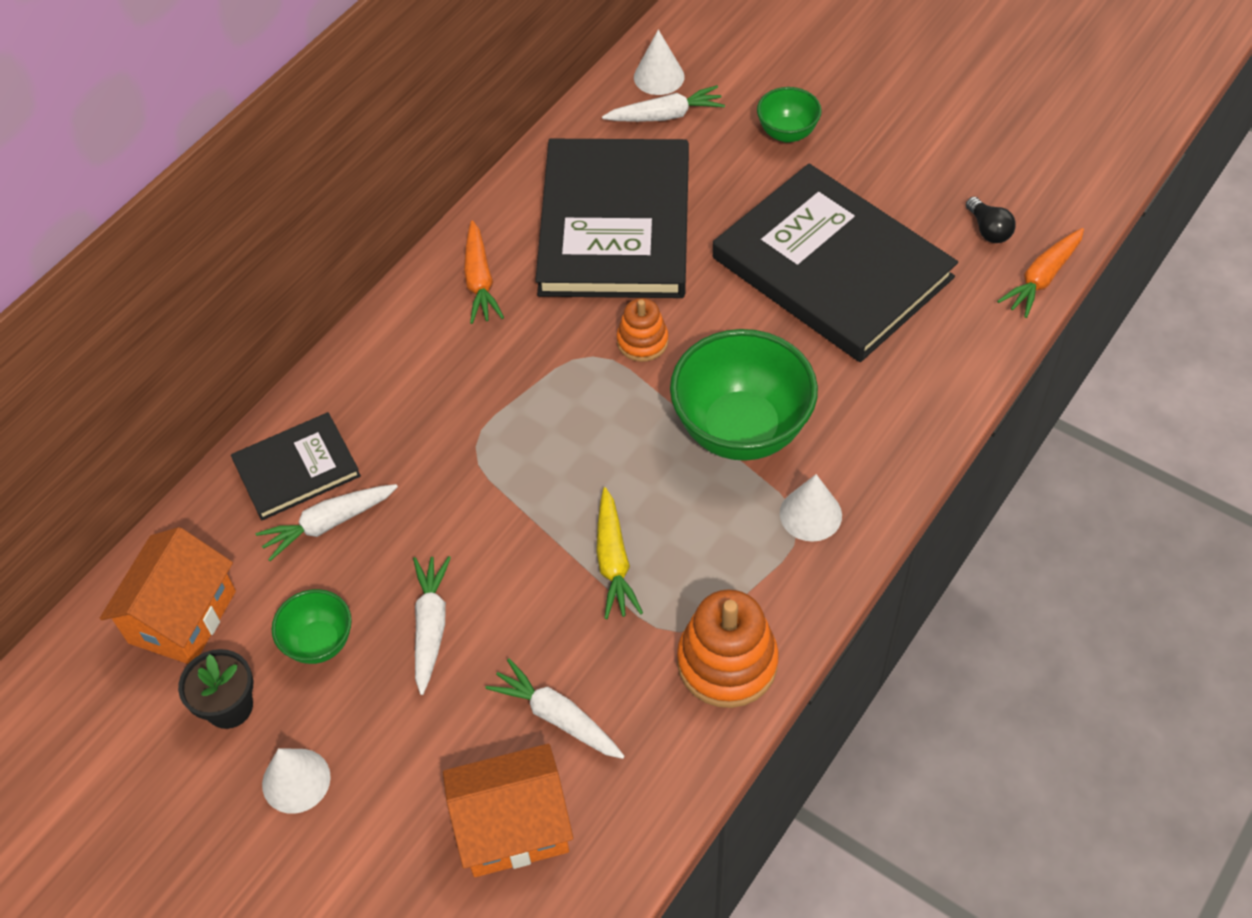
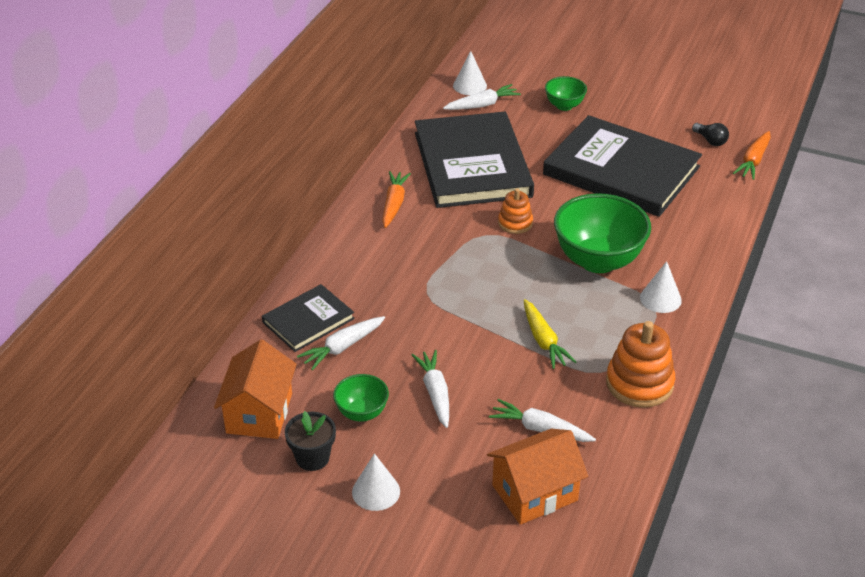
camera: 15 degrees left, 15 degrees down
(480, 281) = (394, 204): orange carrot -> orange carrot turned 150 degrees counterclockwise

